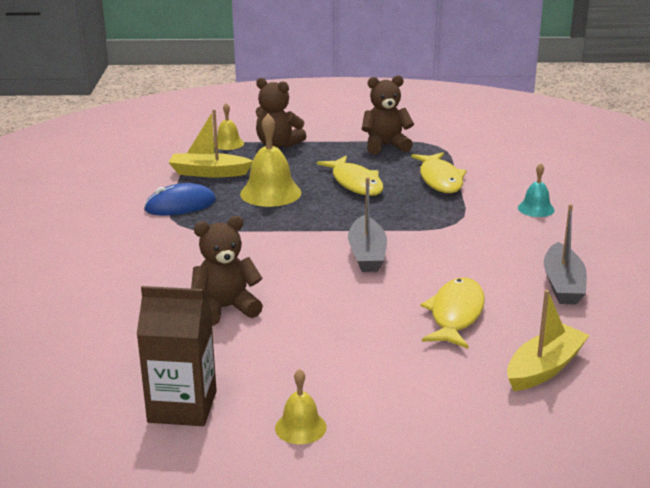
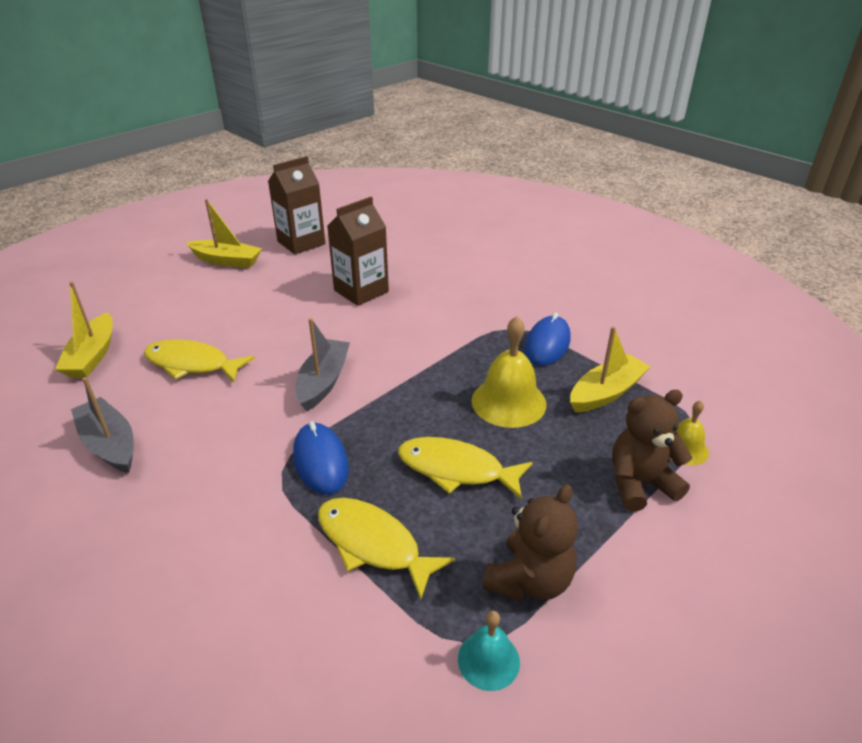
camera: 135 degrees right, 10 degrees up
(226, 308) = (361, 291): brown teddy bear -> brown carton
(300, 427) = (226, 261): yellow bell -> yellow boat
(367, 254) = (323, 382): grey boat -> grey boat turned 60 degrees clockwise
(426, 217) = (320, 461): none -> blue mouse
(455, 314) = (192, 364): yellow fish -> yellow fish turned 135 degrees clockwise
(536, 208) = (202, 559): turquoise bell -> turquoise bell (488, 660)

